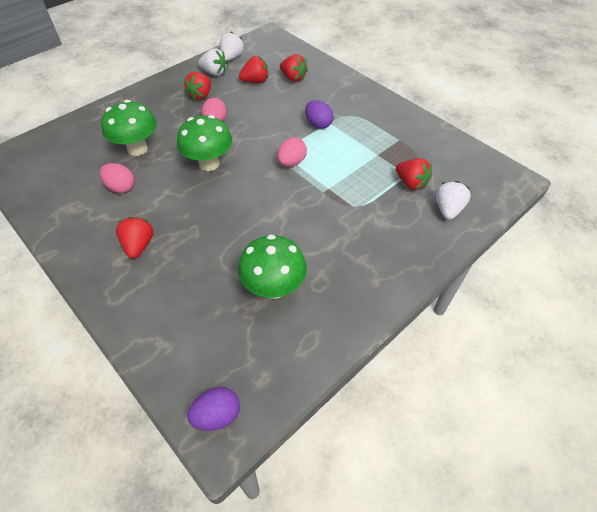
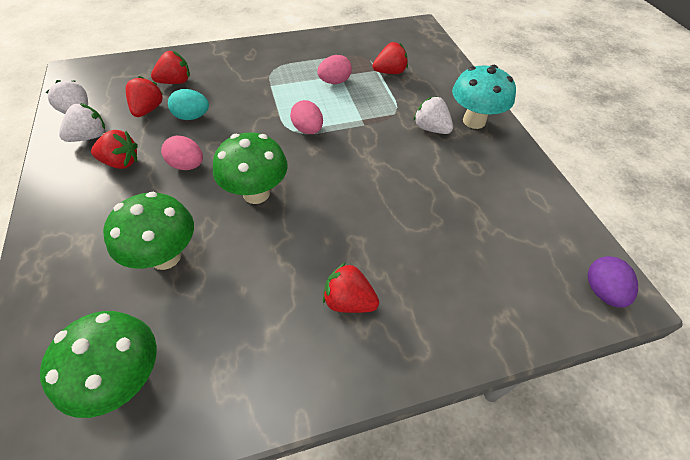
camera: 65 degrees left, 0 degrees up
(121, 187) = (229, 295): pink egg -> pink egg (334, 82)
(201, 95) = (121, 162): red strawberry -> red strawberry turned 45 degrees counterclockwise
(263, 102) = (192, 117): none -> turquoise egg
(274, 288) = (467, 200): green mushroom -> green mushroom (125, 379)
(318, 124) = (267, 92): purple egg -> none
(387, 265) = (474, 121): none -> turquoise mushroom
(448, 209) = (431, 67): white strawberry -> white strawberry (431, 129)

